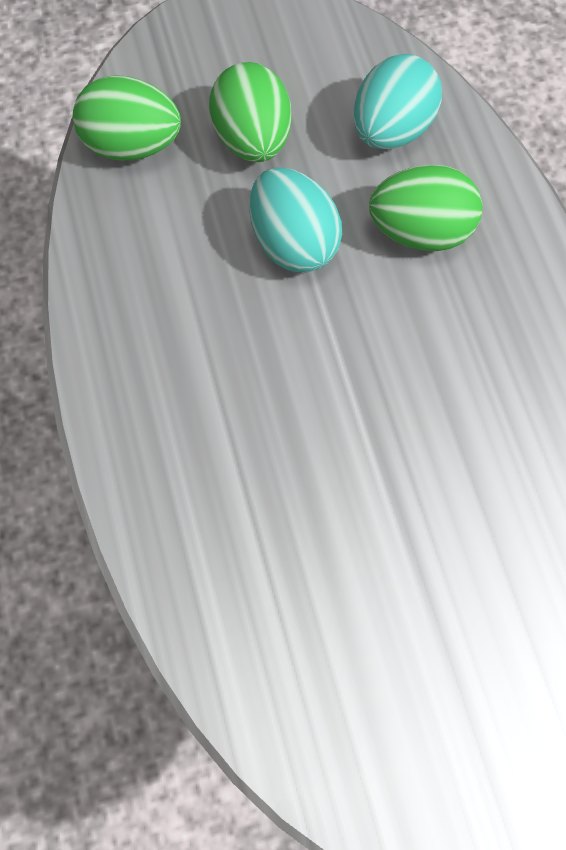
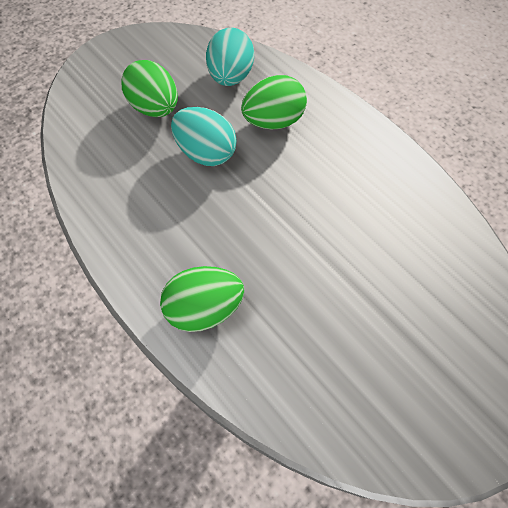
camera: 25 degrees left, 5 degrees down
(131, 144) = (84, 135): green egg -> green egg (204, 308)

